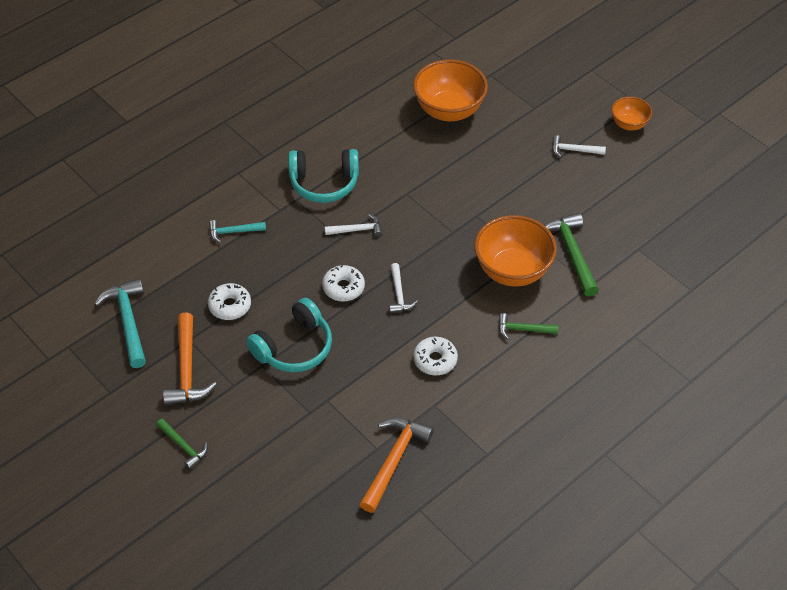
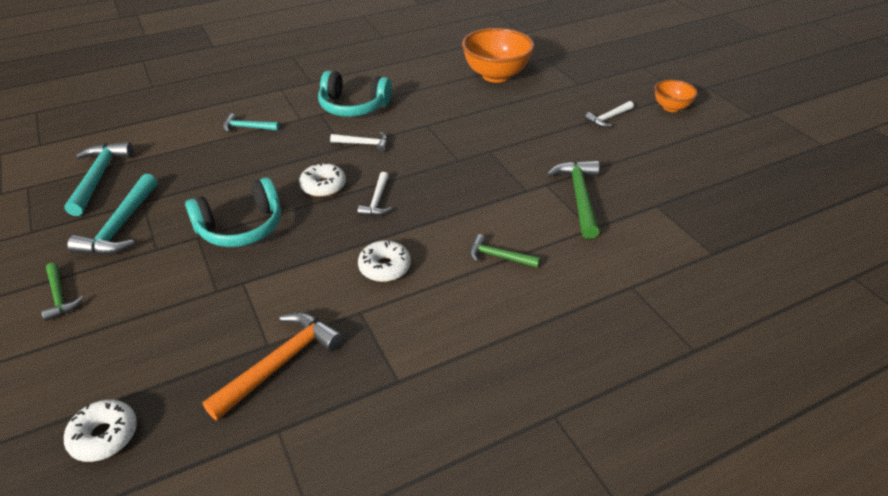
camera: 15 degrees right, 10 degrees down
(187, 369) = (120, 226): orange hammer -> turquoise hammer
(230, 306) = (202, 181): white donut -> white donut (104, 436)
(512, 271) = (508, 202): orange bowl -> none
(574, 150) = (608, 118): white hammer -> white hammer turned 60 degrees counterclockwise

